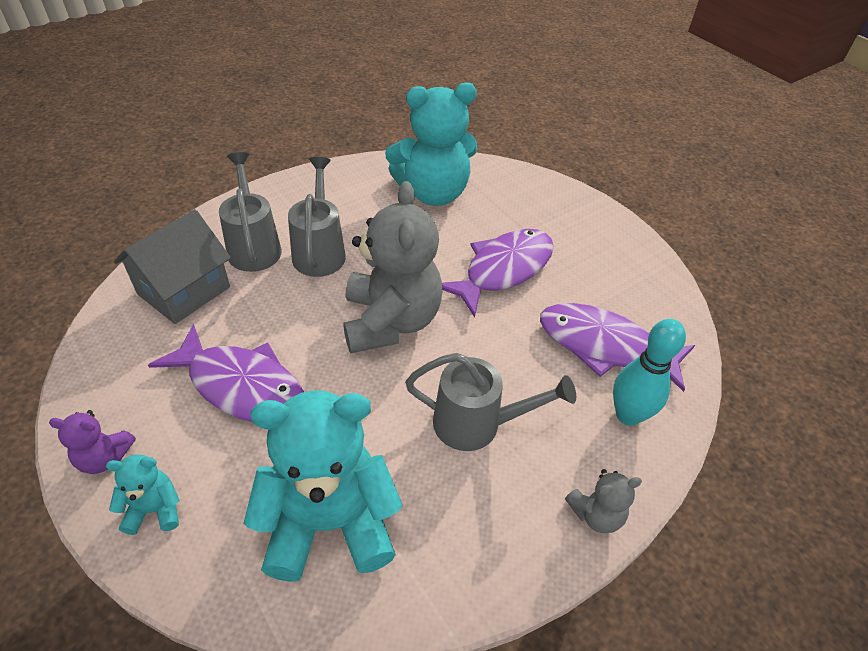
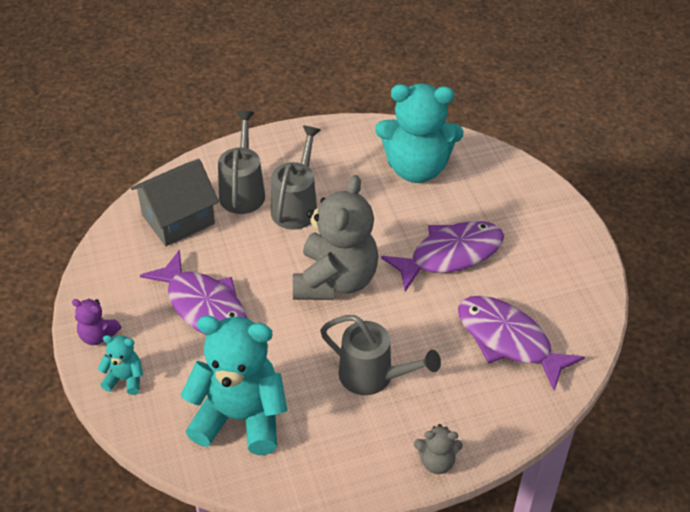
camera: 20 degrees right, 0 degrees up
(628, 415) = (499, 399): turquoise bowling pin -> none

